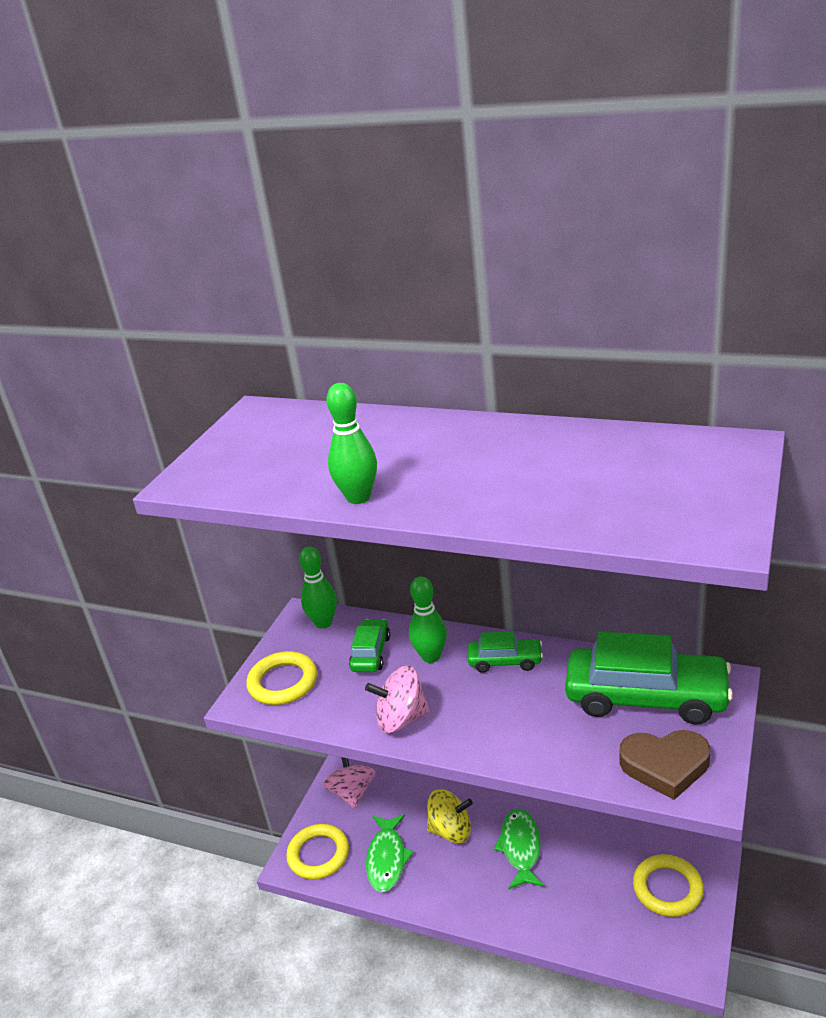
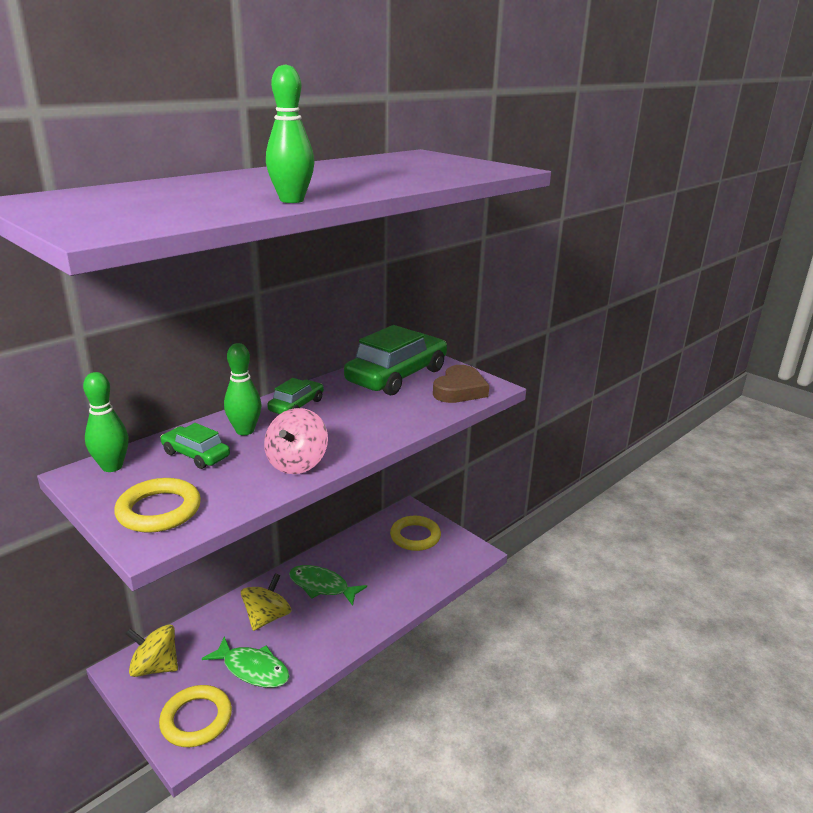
camera: 70 degrees left, 5 degrees down
(352, 793) = (155, 667): pink spinning top -> yellow spinning top

